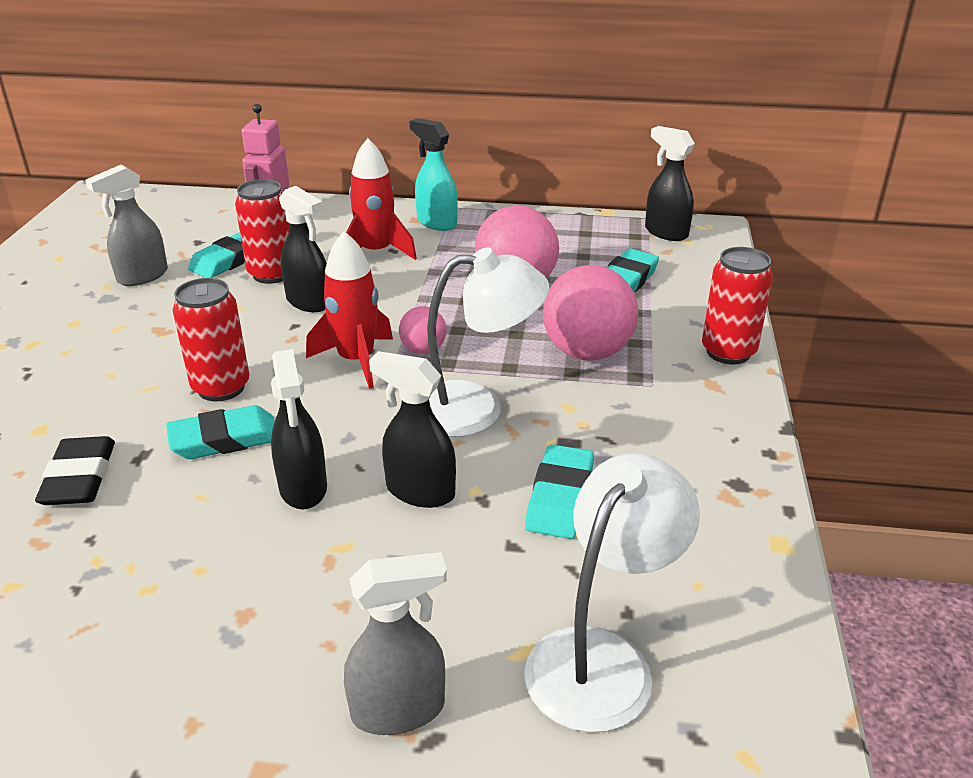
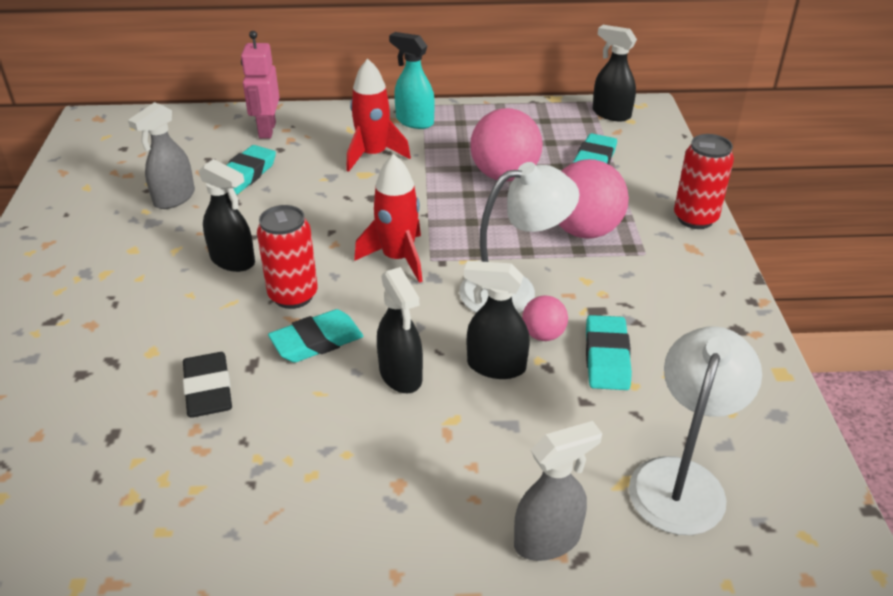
camera: 10 degrees left, 5 degrees up
(272, 274) = (290, 185): red can -> none
(309, 302) = (334, 208): black spray bottle -> black spray bottle (233, 261)
(423, 350) = (450, 242): pink ball -> pink ball (543, 335)

